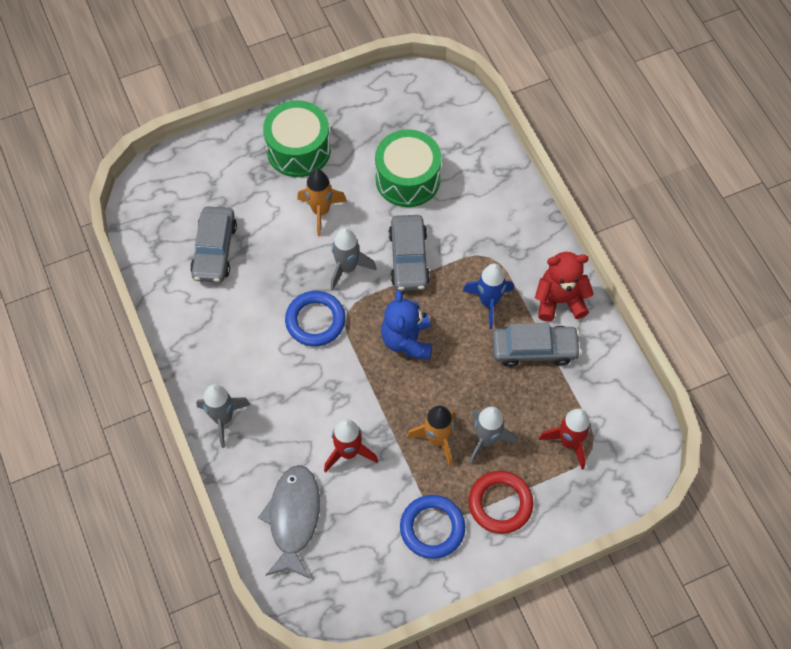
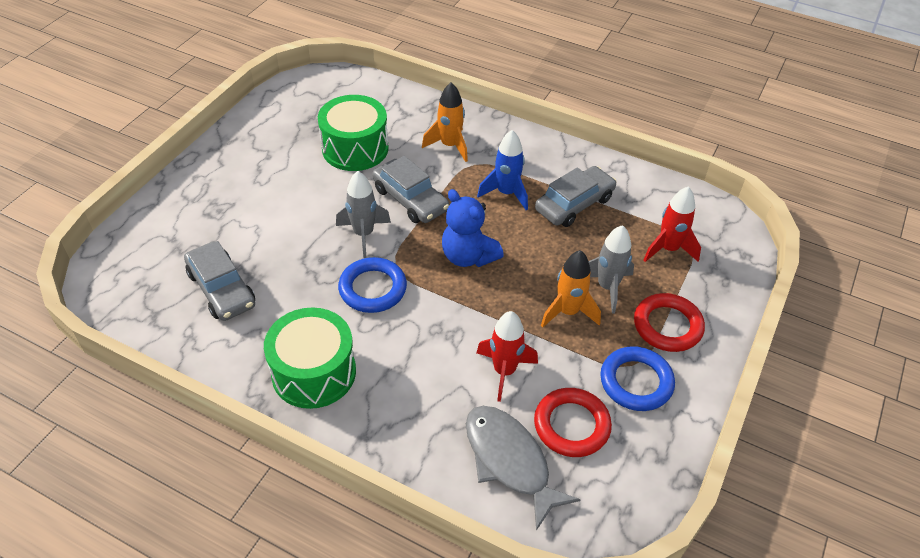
camera: 40 degrees left, 15 degrees down
(223, 419) = (359, 421): grey rocket -> none
(298, 150) = (237, 175): green drum -> green drum (314, 372)
(321, 211) = (299, 207): orange rocket -> orange rocket (450, 146)
(356, 525) = (571, 425): none -> red ring
(559, 300) = (558, 163): red teddy bear -> none

